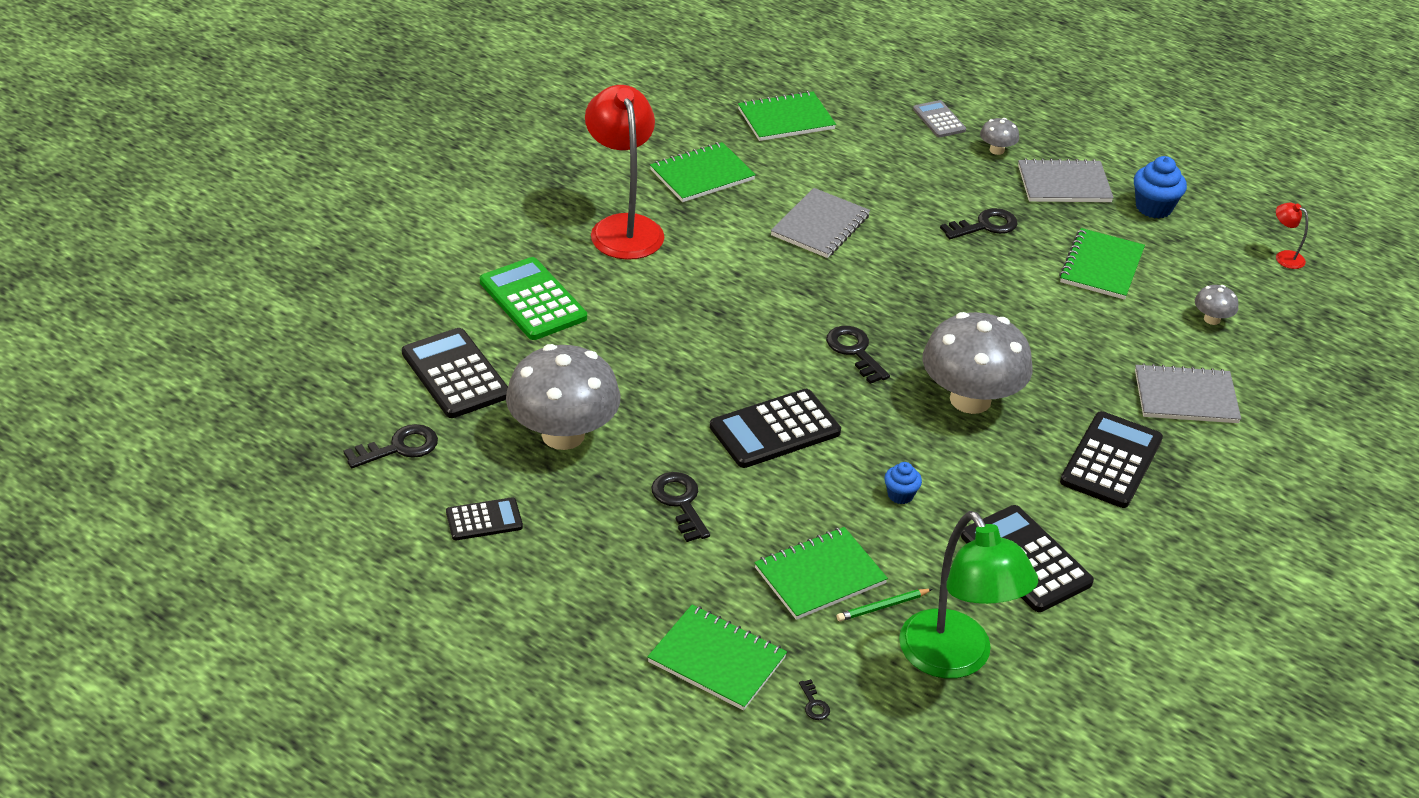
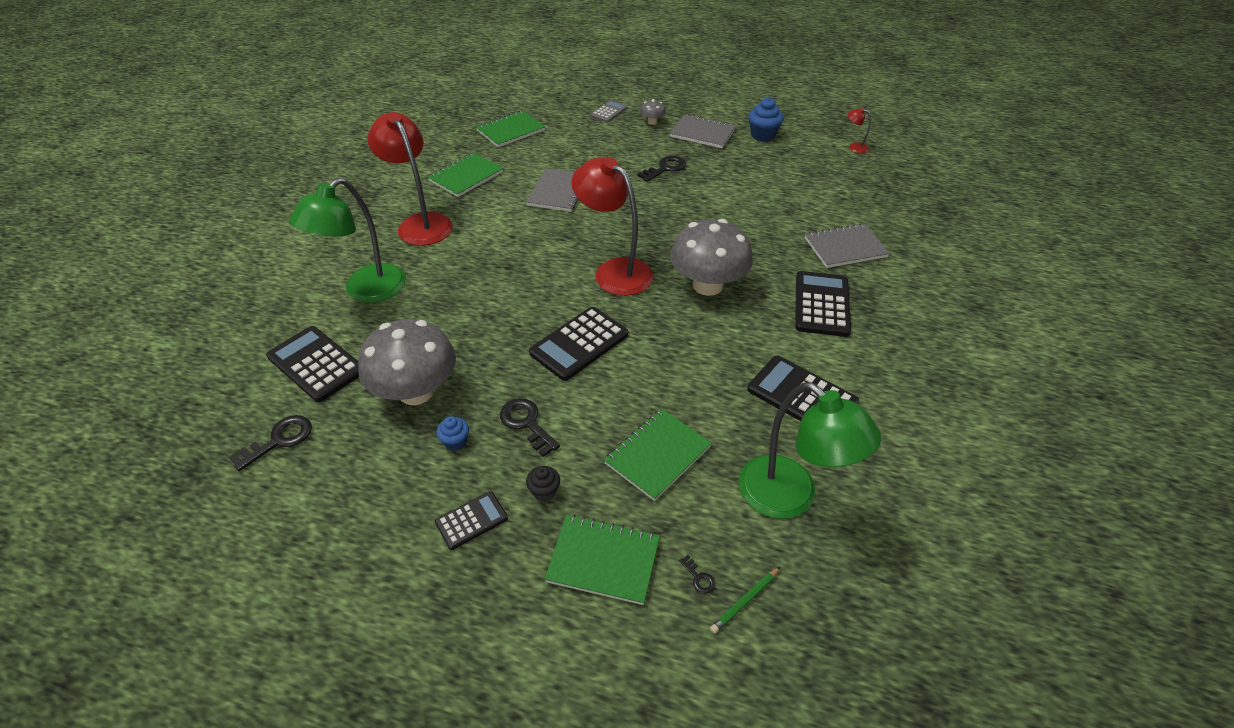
camera: 15 degrees left, 5 degrees up
(484, 520) = (367, 486): black calculator -> black calculator (471, 520)
(532, 300) = (365, 290): green calculator -> green lamp
(676, 577) = (544, 491): none -> black cupcake
(854, 351) = (614, 271): black key -> red lamp
(882, 607) = (715, 468): green pencil -> green pencil (744, 601)
(900, 495) = (690, 370): blue cupcake -> blue cupcake (455, 441)
(939, 120) = (608, 112): grey calculator -> grey calculator turned 75 degrees clockwise
(1064, 184) = (702, 133): grey notebook -> grey notebook turned 45 degrees clockwise
(1101, 266) = (749, 177): green notebook -> none
(1212, 319) = (833, 194): grey mushroom -> none

